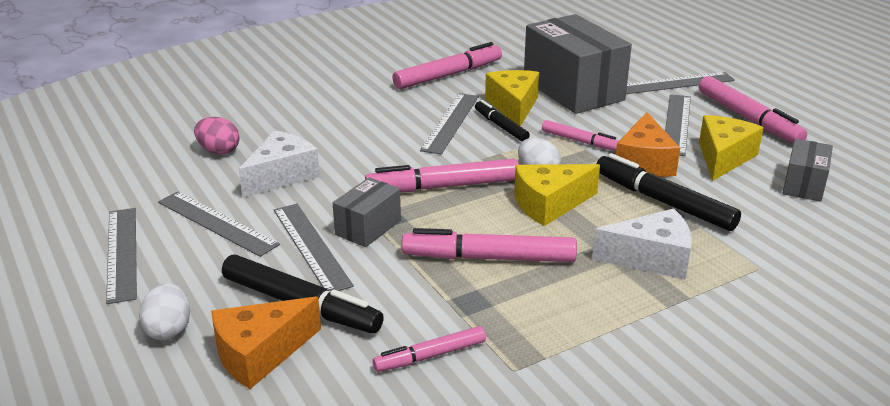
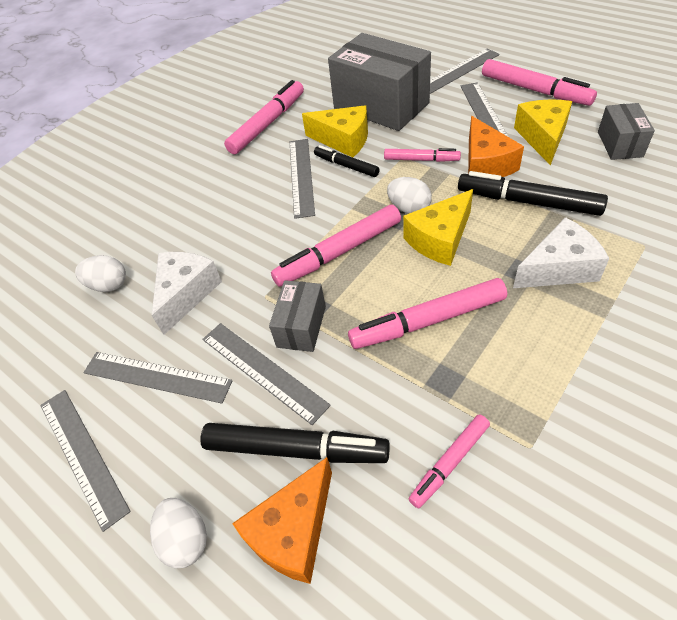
camera: 15 degrees left, 20 degrees up
(219, 151) = (109, 285): pink egg -> white egg
(513, 106) = (343, 140): yellow cheese -> yellow cheese turned 135 degrees clockwise

